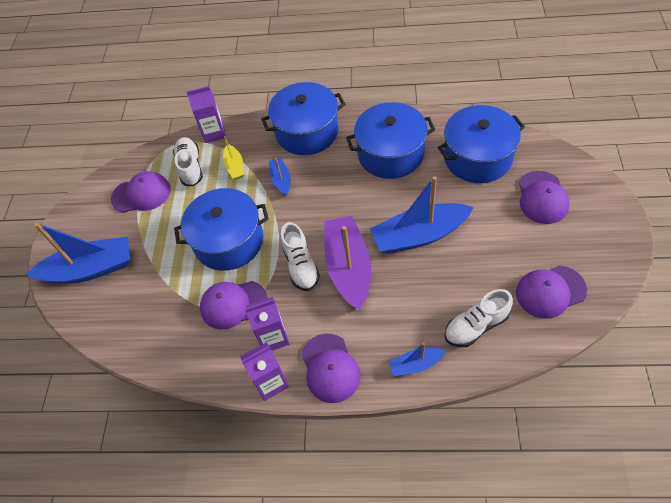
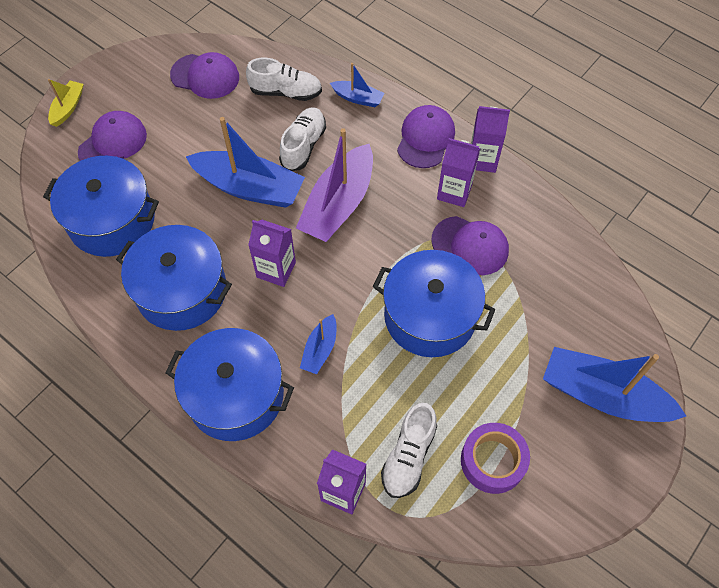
camera: 150 degrees left, 5 degrees up
(141, 194) = (493, 461): purple cap -> purple tape
(235, 166) = (355, 412): yellow boat -> yellow boat (68, 107)
(300, 265) = (379, 238): white shoe -> white shoe (303, 146)
(348, 201) = (276, 270): none -> purple carton

